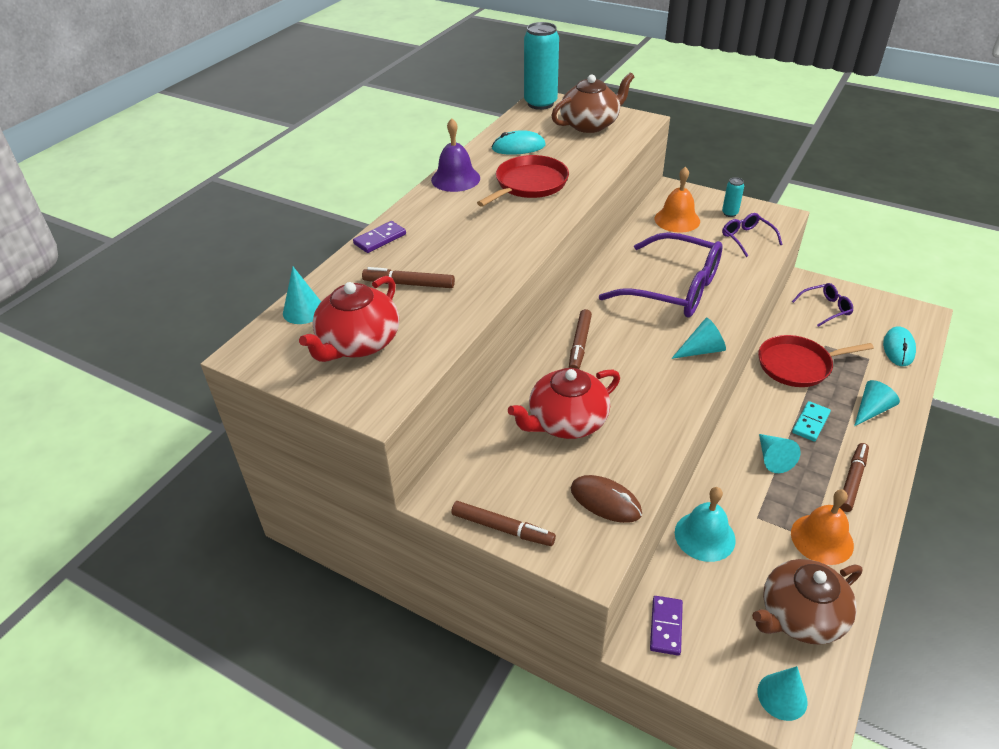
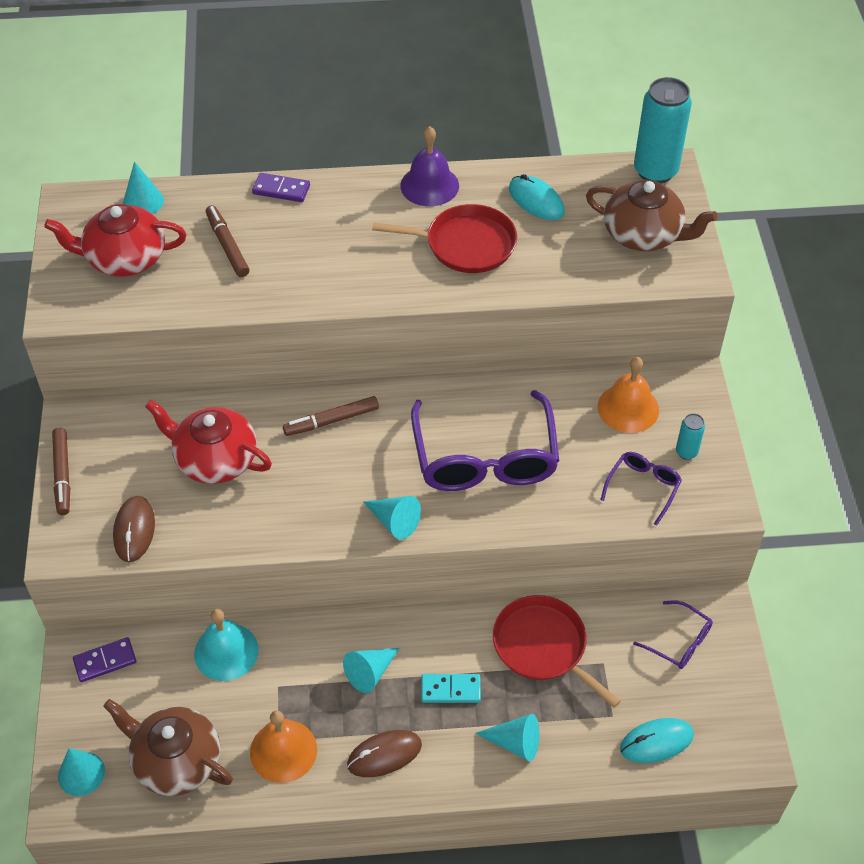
camera: 55 degrees right, 10 degrees up
(852, 481) = (384, 755): brown marker -> brown mouse

